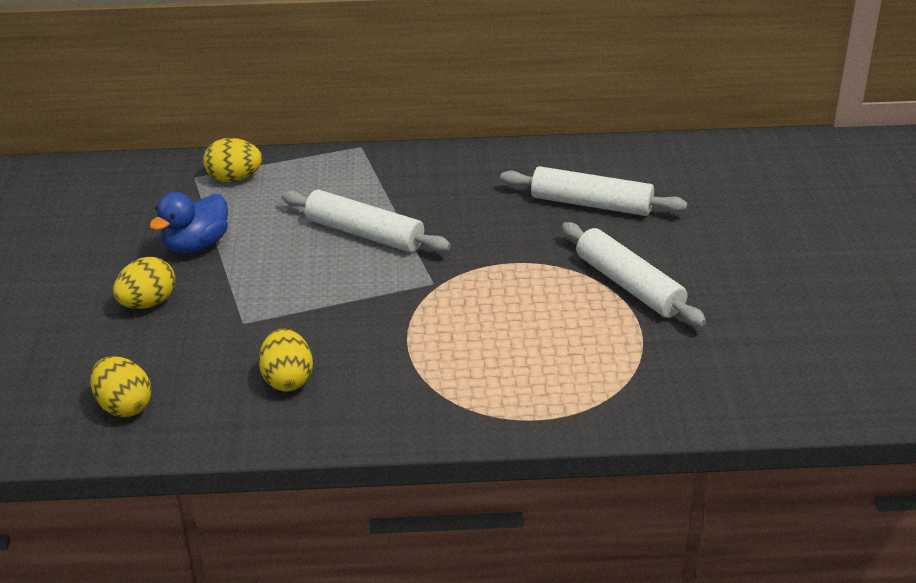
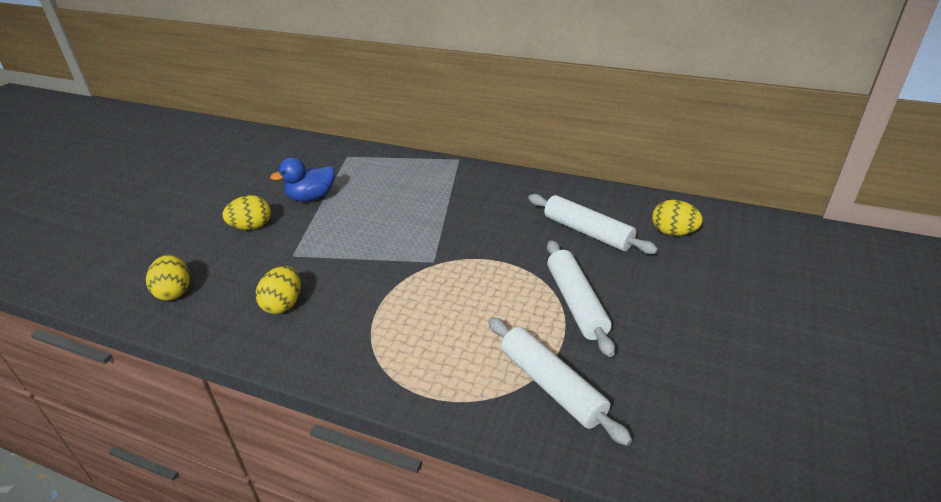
camera: 25 degrees right, 0 degrees up
(234, 178) = (368, 162): yellow egg -> yellow egg (673, 232)
(364, 234) = (416, 215): white rolling pin -> white rolling pin (551, 385)

